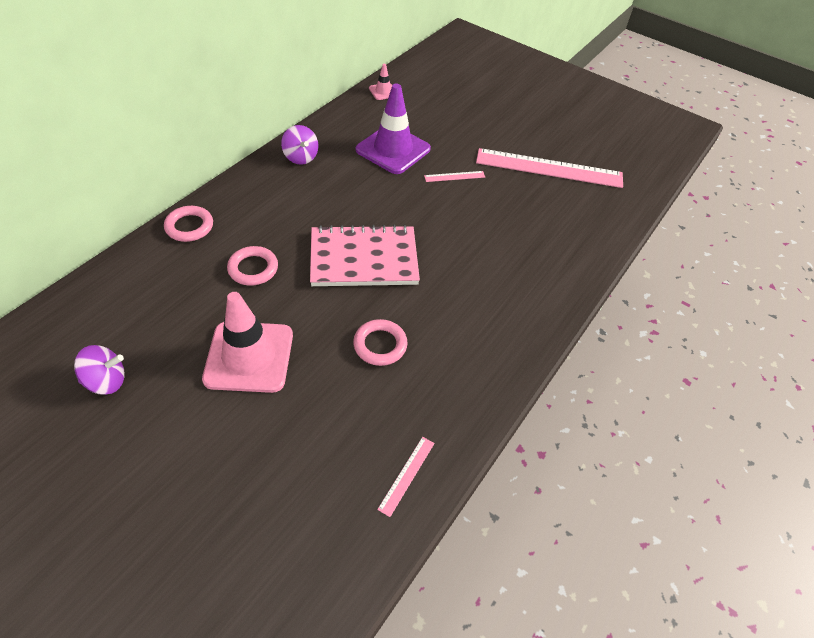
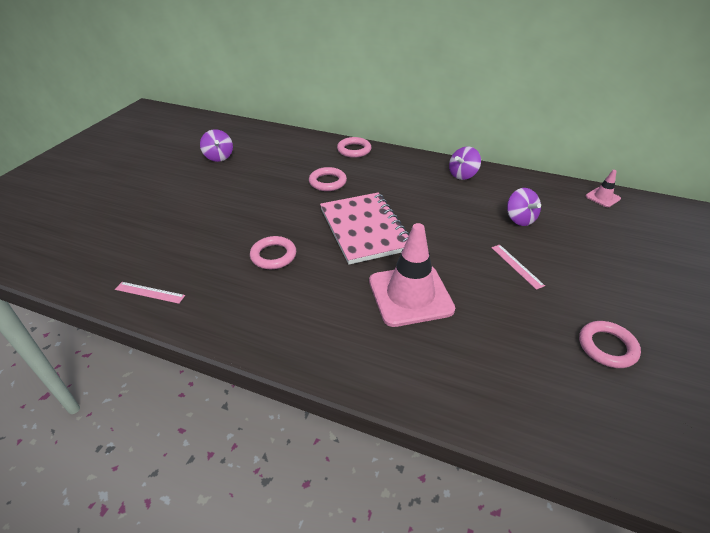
camera: 80 degrees right, 10 degrees down
(249, 357) = (247, 199): pink traffic cone -> pink traffic cone (410, 295)
(393, 149) = (520, 219): purple traffic cone -> purple spinning top
(549, 168) = (607, 347): pink ruler -> pink ring

